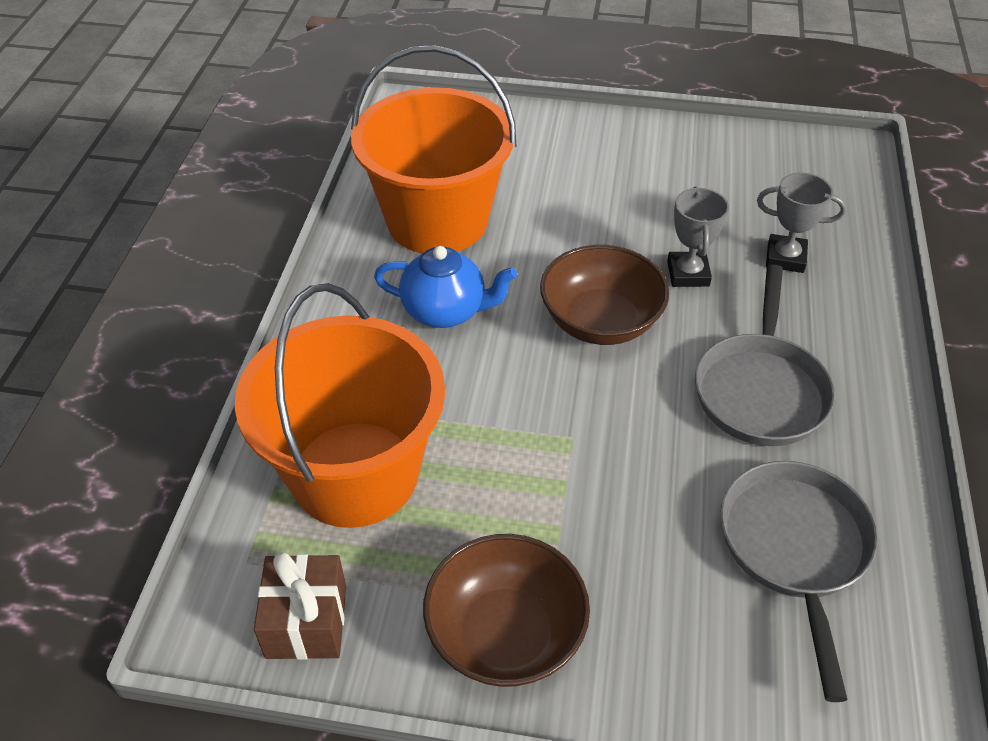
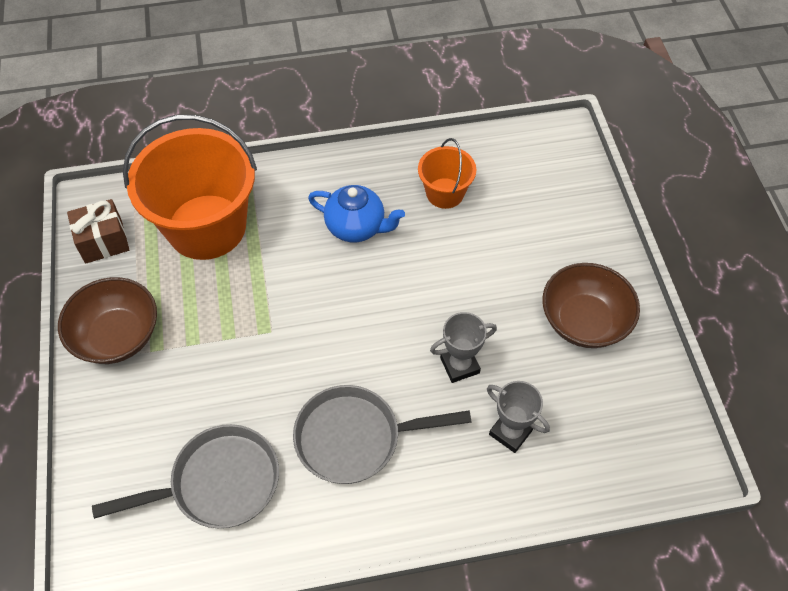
camera: 70 degrees right, 10 degrees up
(437, 220) = (445, 193): orange bucket -> orange bucket, size x0.49
(445, 311) = (356, 227): blue teapot -> blue teapot turned 60 degrees counterclockwise
(600, 321) = (384, 320): brown bowl -> brown bowl (584, 321)
(785, 258) = (510, 432): grey trophy -> grey trophy turned 45 degrees counterclockwise

